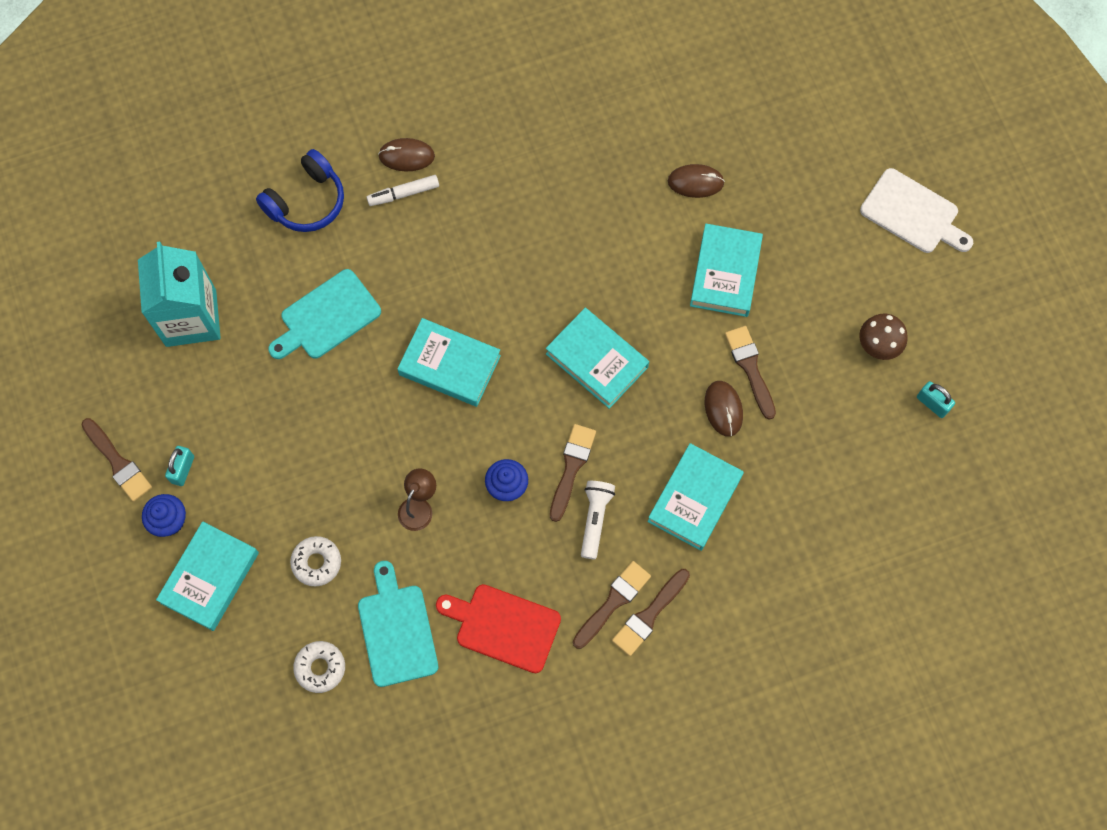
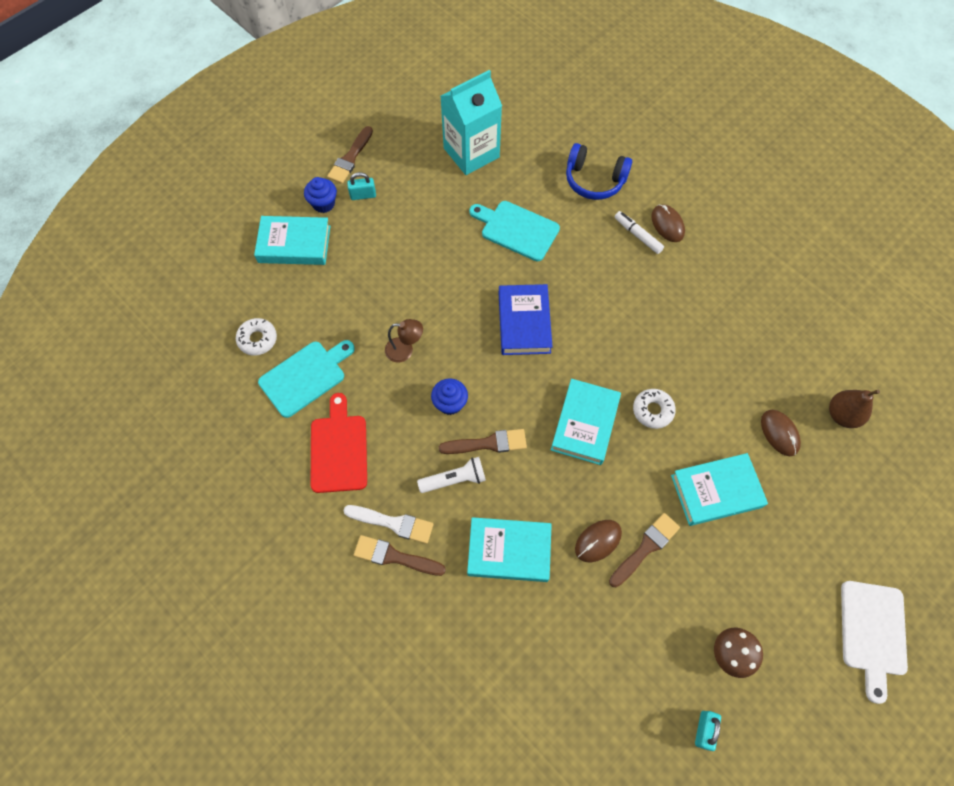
camera: 65 degrees right, 5 degrees down
(316, 562) = (333, 303): white donut -> white donut (652, 410)
(449, 365) = (524, 322): turquoise book -> blue book
(613, 602) = (393, 523): brown brush -> white brush
(704, 115) = (842, 415): none -> brown pear

